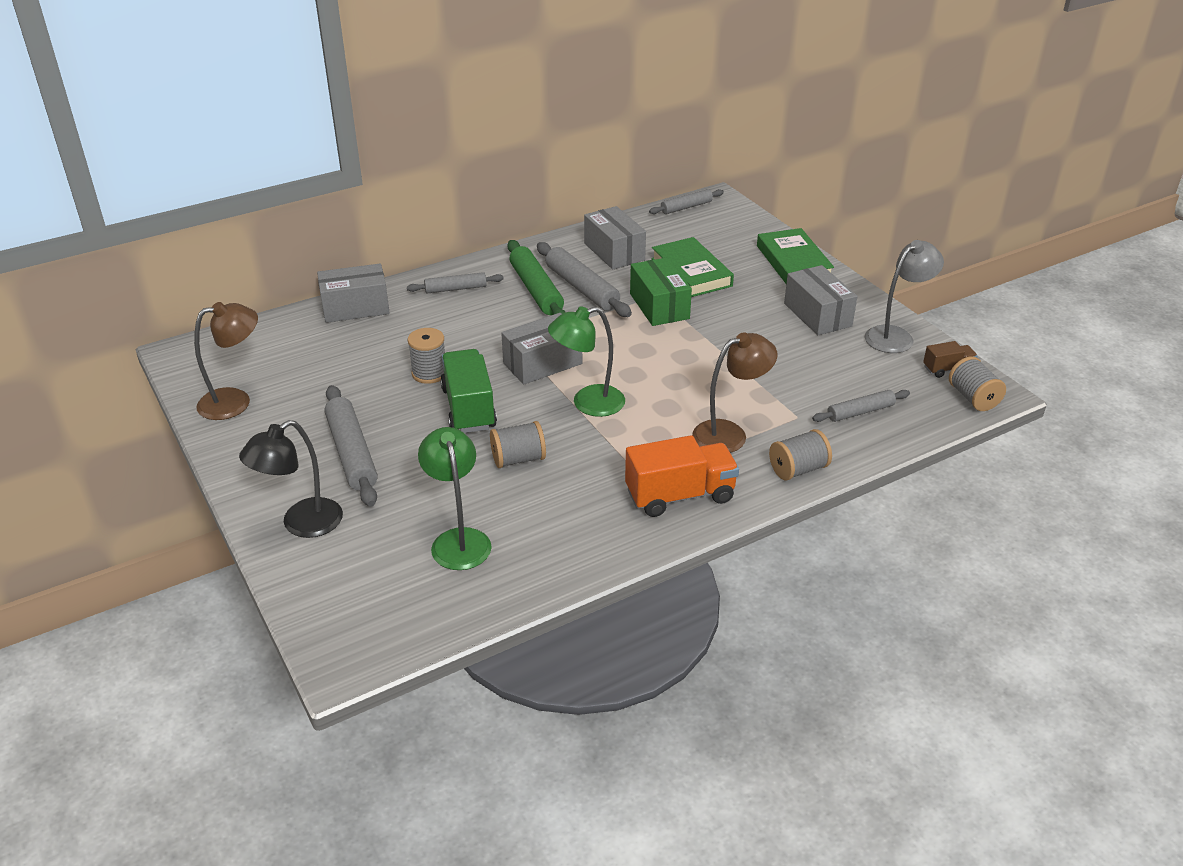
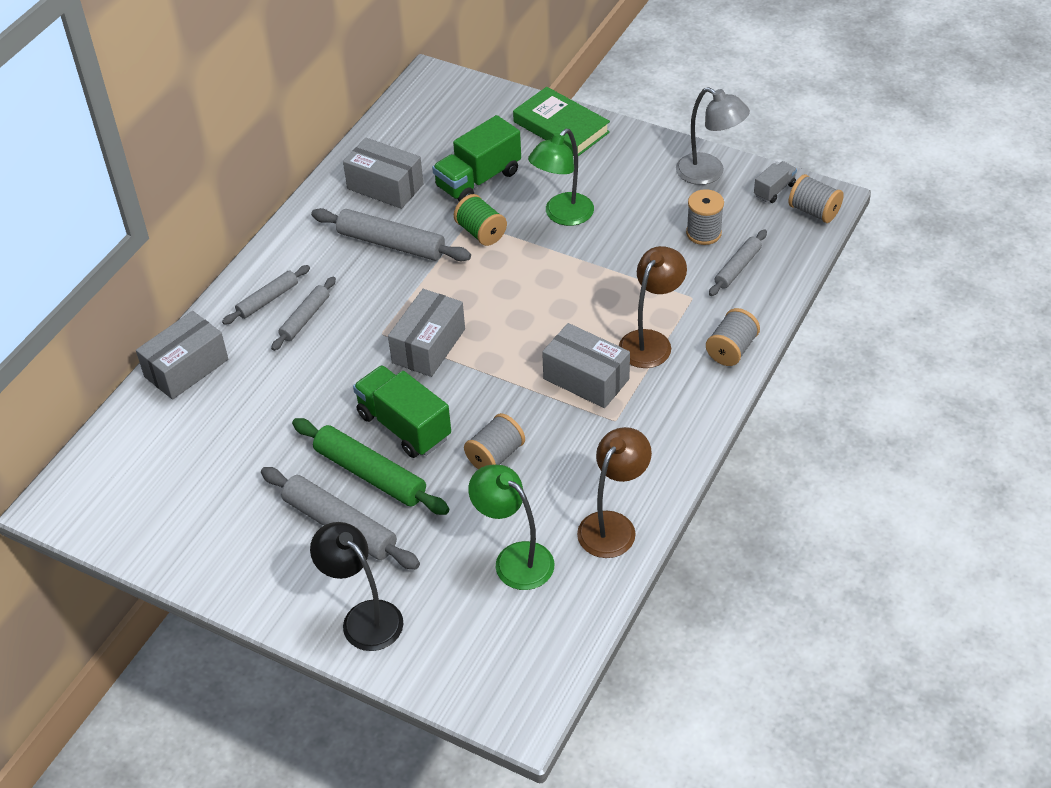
camera: 30 degrees left, 10 degrees up
(235, 401) = (171, 529): brown lamp -> brown lamp (613, 525)
(301, 524) = (364, 617): black lamp -> black lamp turned 120 degrees clockwise
(429, 373) = (332, 407): grey spool -> grey spool (703, 233)
(536, 290) = (349, 265): green rolling pin -> green rolling pin (370, 474)
(588, 403) = (506, 369): green lamp -> green lamp (562, 215)
(659, 306) = (481, 232): green box -> green spool
(680, 495) = (659, 422): orange truck -> none
(686, 207) = (409, 101): grey rolling pin -> grey rolling pin (305, 318)
(691, 272) = (478, 180): green book -> green truck
(817, 315) = (627, 179): grey box -> grey box (586, 379)
(896, 336) = (709, 173): grey lamp -> grey lamp turned 105 degrees clockwise
(947, 369) = (774, 190): brown truck -> grey truck

